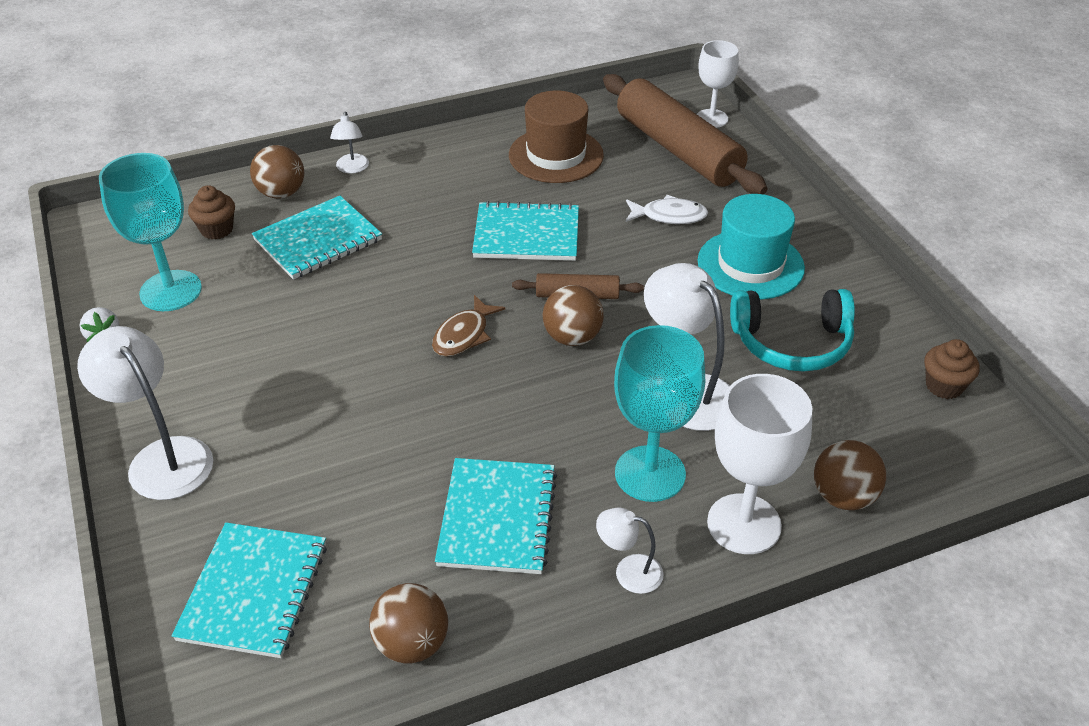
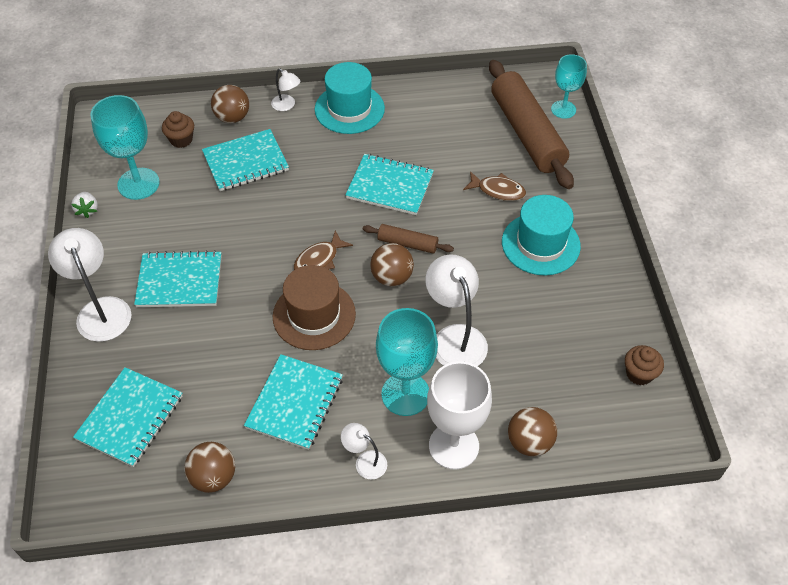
camera: 15 degrees right, 10 degrees up
(271, 398) = (179, 281): none -> turquoise notebook
(352, 168) = (287, 105): white lamp -> white lamp turned 60 degrees counterclockwise
(438, 159) = (349, 109): none -> turquoise hat
(556, 155) = (435, 121): brown hat -> brown hat (314, 315)
(669, 216) = (498, 190): white fish -> brown fish
(711, 118) = (563, 109): white goblet -> turquoise goblet
(792, 343) = (544, 315): turquoise headphones -> none

